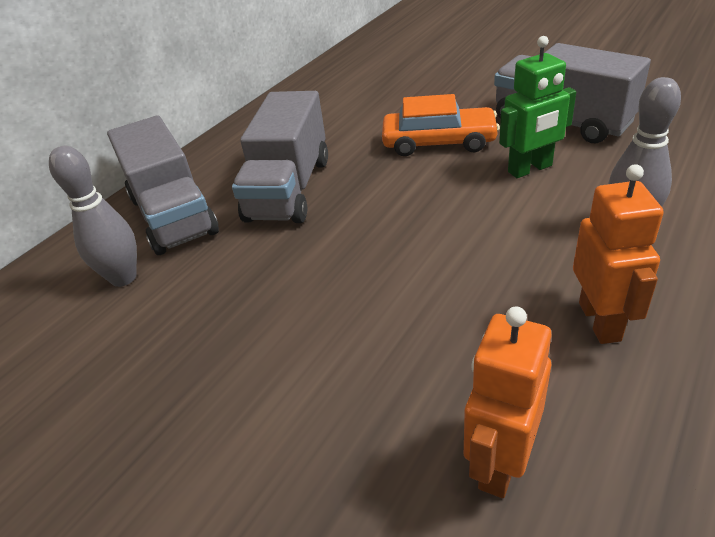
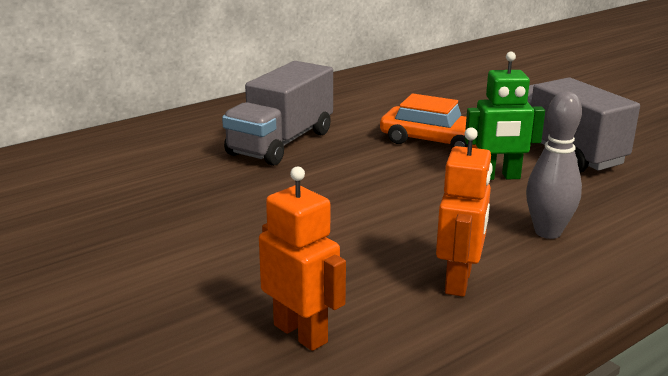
camera: 15 degrees right, 15 degrees down
(123, 278) = (114, 166): grey bowling pin -> none
(173, 215) = (178, 138): grey truck -> none
(500, 463) = (301, 333): orange robot -> orange robot turned 90 degrees clockwise

